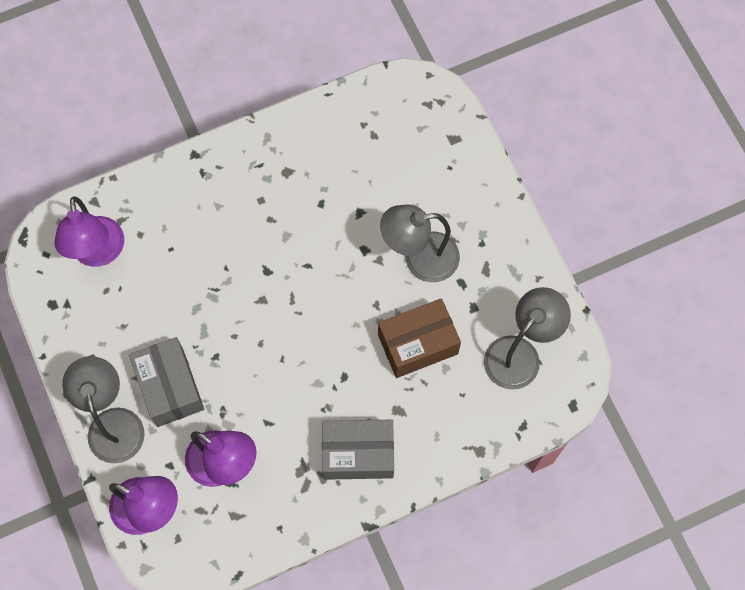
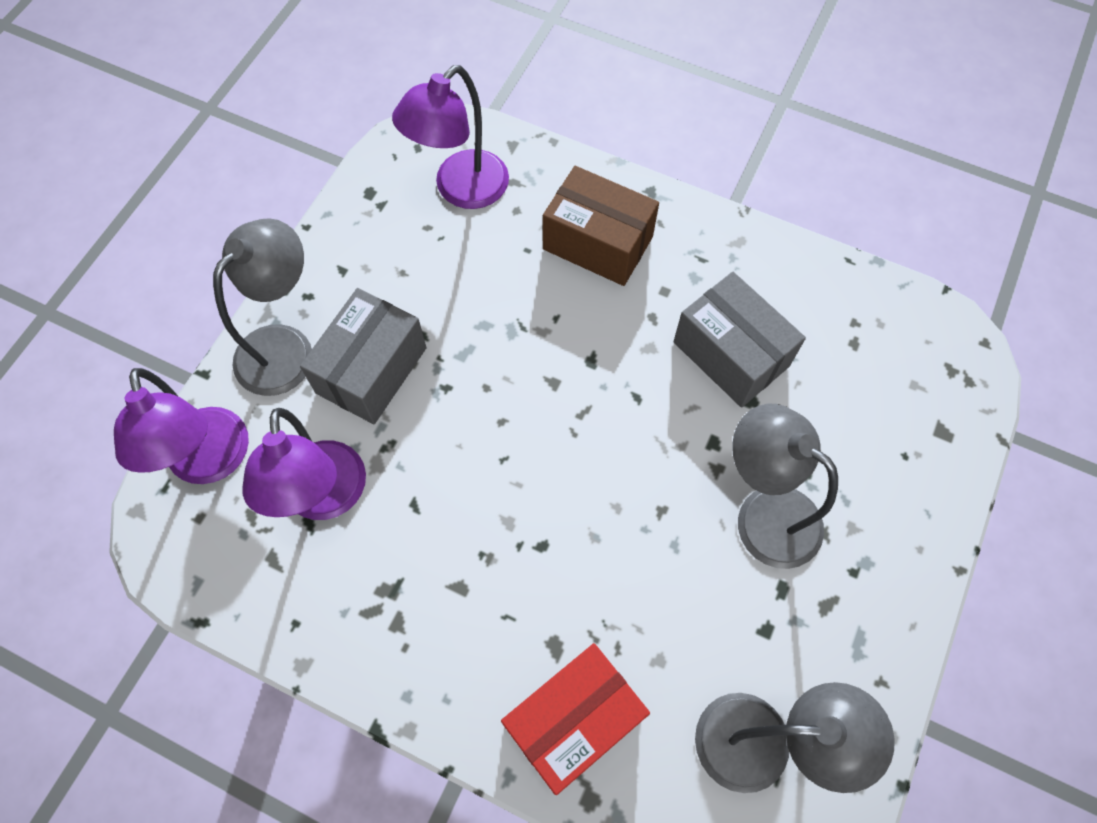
camera: 50 degrees right, 5 degrees down
(358, 454) = (460, 642): grey box -> grey box (731, 354)
(418, 344) = (658, 600): brown box -> brown box (598, 243)
(440, 430) = (573, 722): none -> red box

